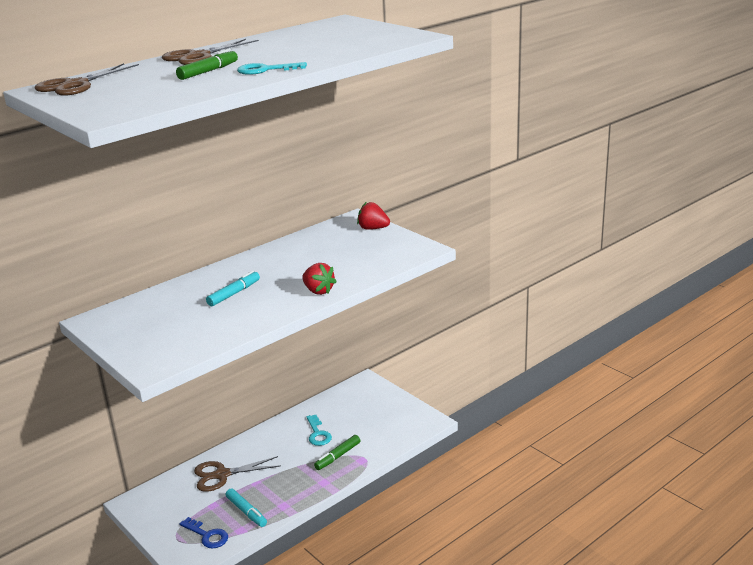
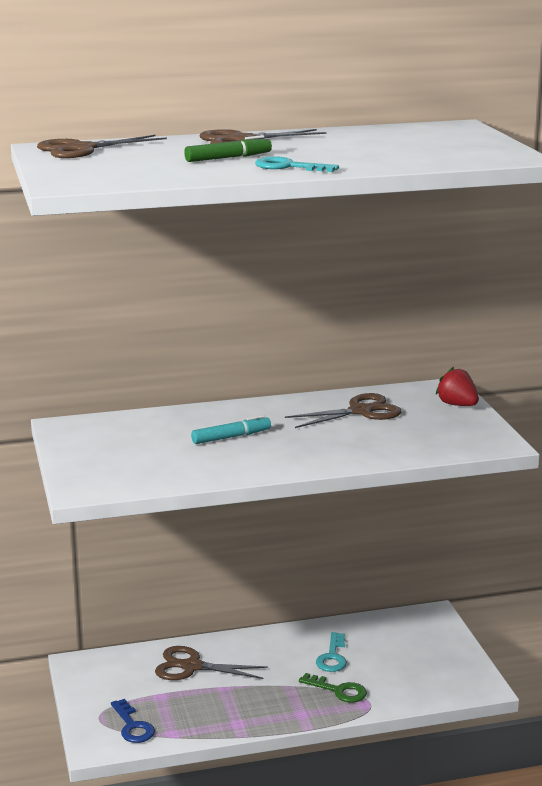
camera: 25 degrees right, 5 degrees down
(246, 512) = (192, 716): turquoise marker -> none
(311, 250) = (361, 411): none -> brown scissors
(318, 291) = (327, 459): red strawberry -> none
(337, 456) = (338, 690): green marker -> green key

